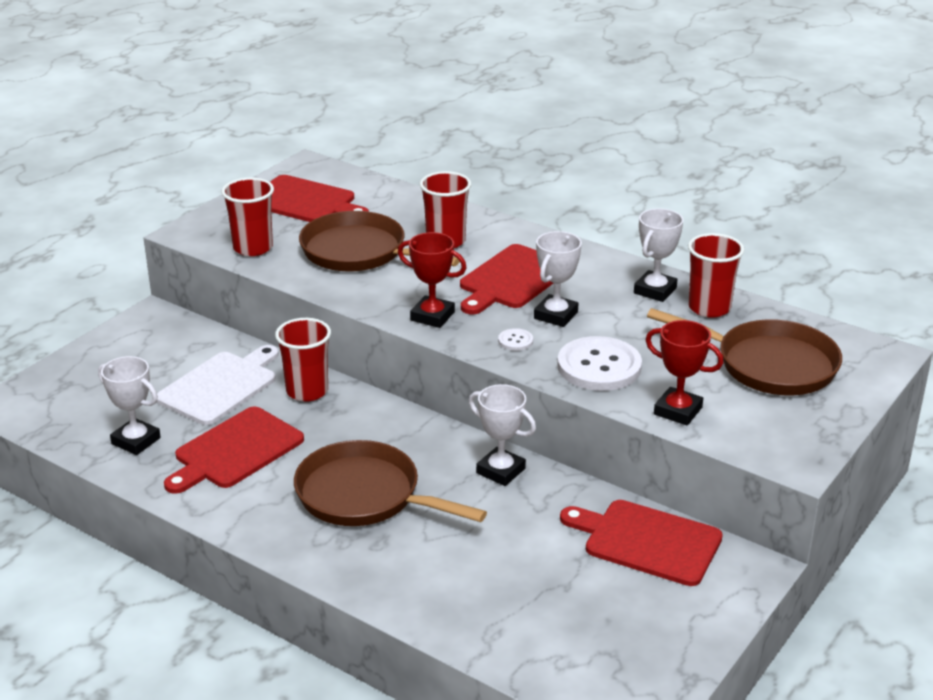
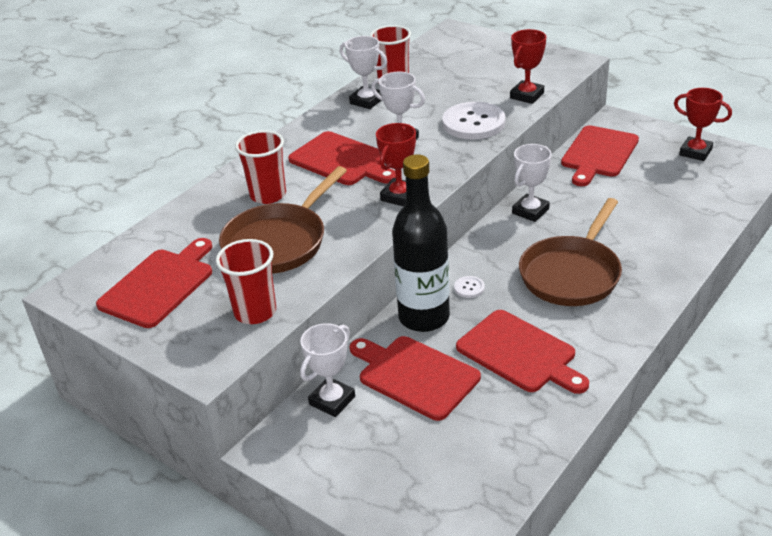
camera: 85 degrees left, 5 degrees up
(136, 441) = (511, 424): white trophy -> white trophy (332, 400)
(221, 386) = (415, 375): white cutting board -> red cutting board
(307, 391) = (424, 317): red cup -> black bottle
(515, 341) = (438, 157): white button -> white button (469, 288)
(658, 644) = (695, 152): none -> red trophy
(768, 364) = (467, 65): brown pan -> none

